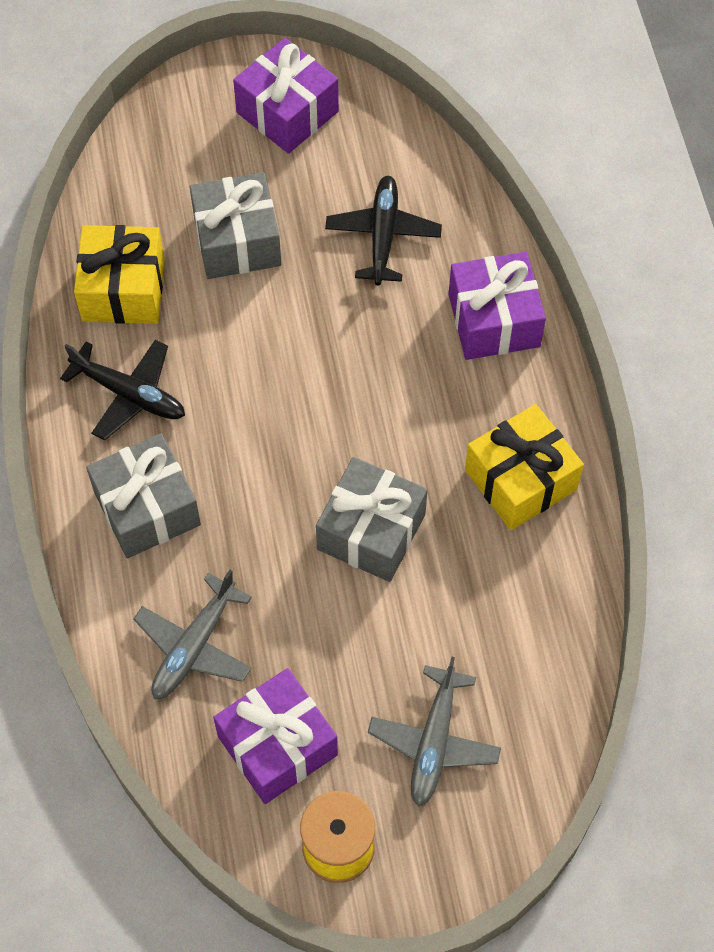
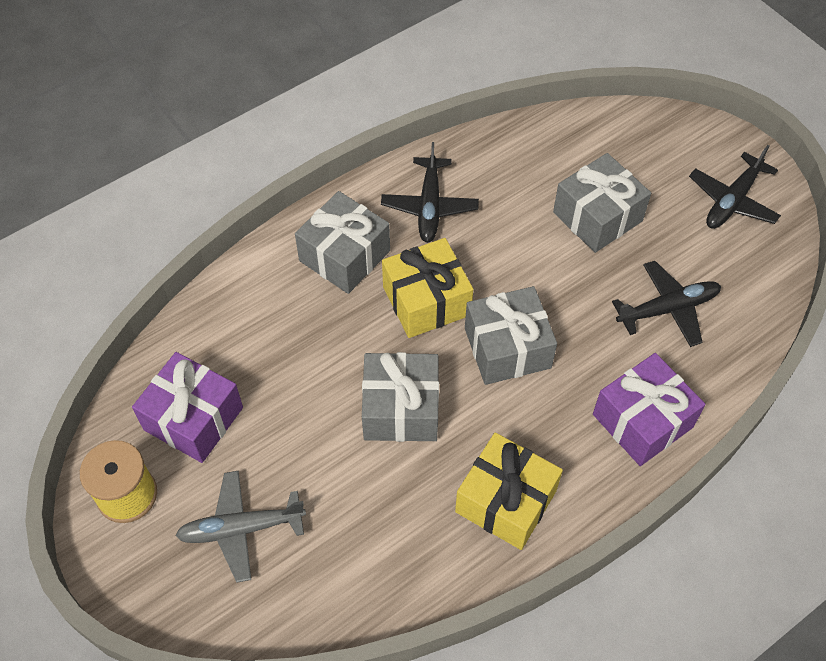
camera: 65 degrees right, 5 degrees down
(123, 289) = (512, 166): yellow gift -> yellow gift (426, 301)
(194, 645) = (250, 331): grey plane -> none
(287, 112) = (732, 200): purple gift -> black plane
(351, 400) = (507, 348): none -> grey gift

